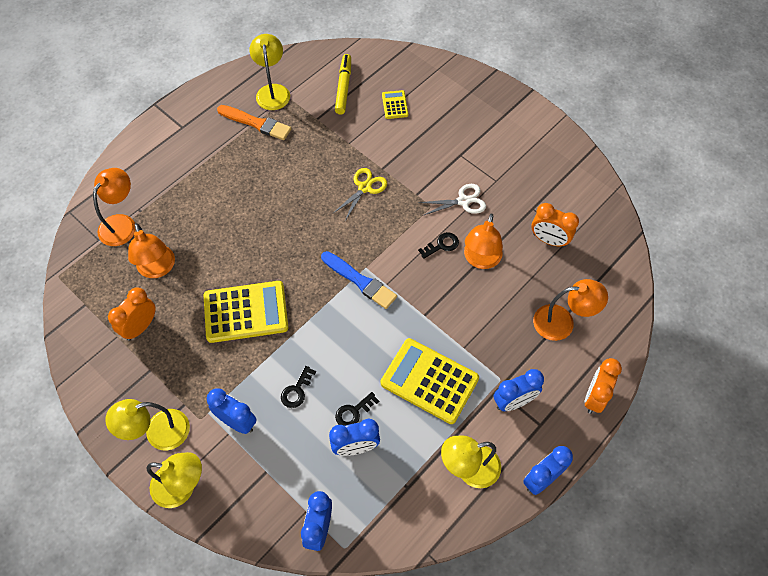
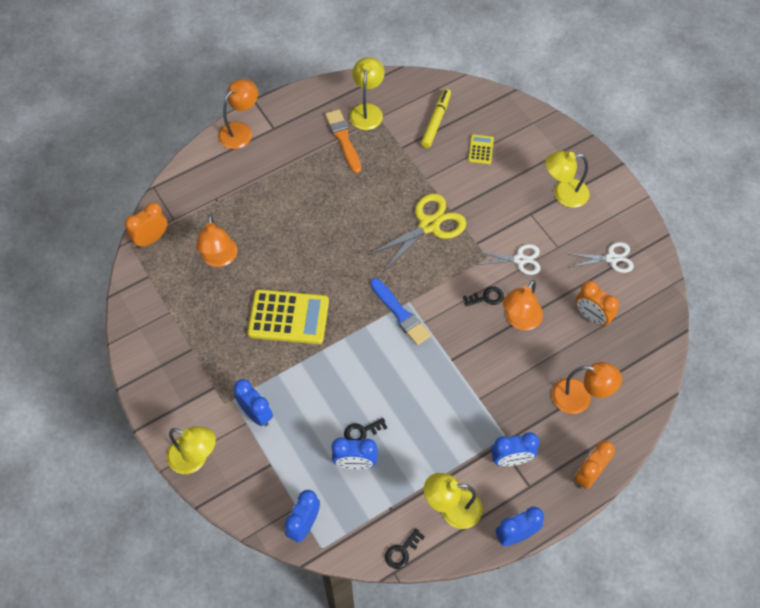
camera: 15 degrees right, 0 degrees up
(121, 223) = (197, 209): orange lamp -> orange lamp (240, 130)
(140, 327) = (192, 308): orange clock -> orange clock (151, 239)
(158, 433) = (185, 406): yellow lamp -> yellow lamp (563, 194)
(256, 123) = (343, 139): orange brush -> orange brush turned 150 degrees counterclockwise
(296, 390) = (316, 400): black key -> black key (402, 552)
(364, 188) = (429, 225): yellow scissors -> yellow scissors, size x1.63
(429, 381) = (438, 421): yellow calculator -> none
(550, 180) = (611, 258): none -> white scissors

